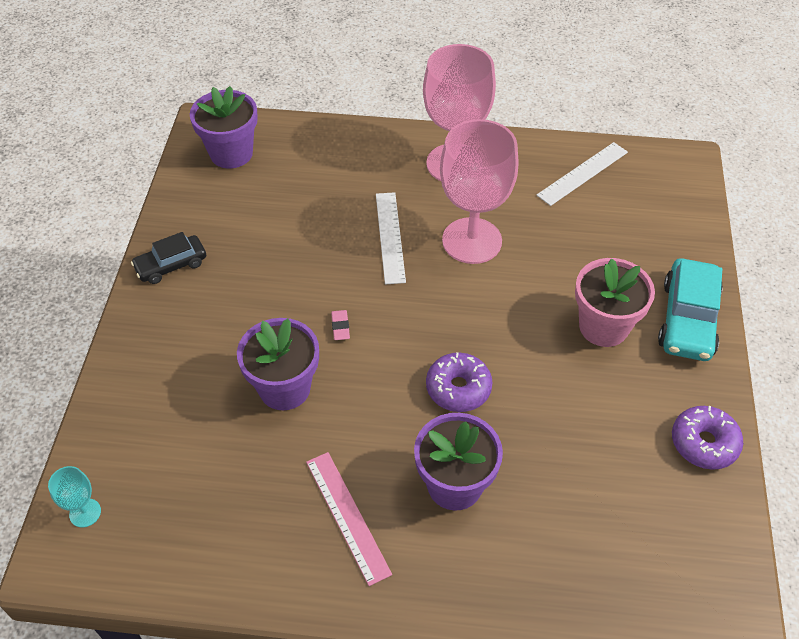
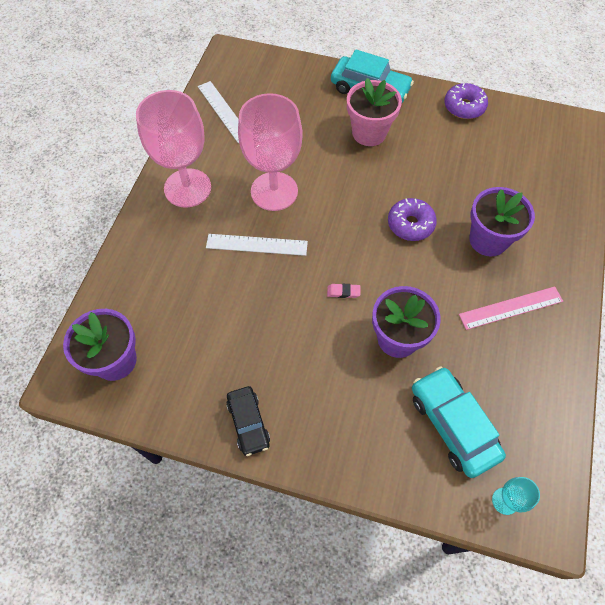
camera: 80 degrees left, 10 degrees up
(176, 453) = (453, 425): none -> turquoise car

